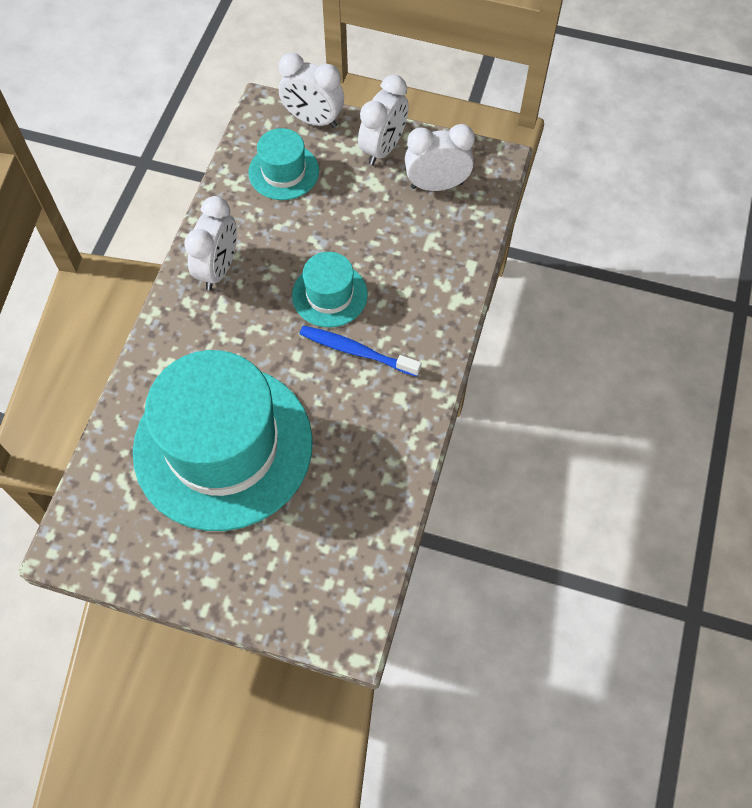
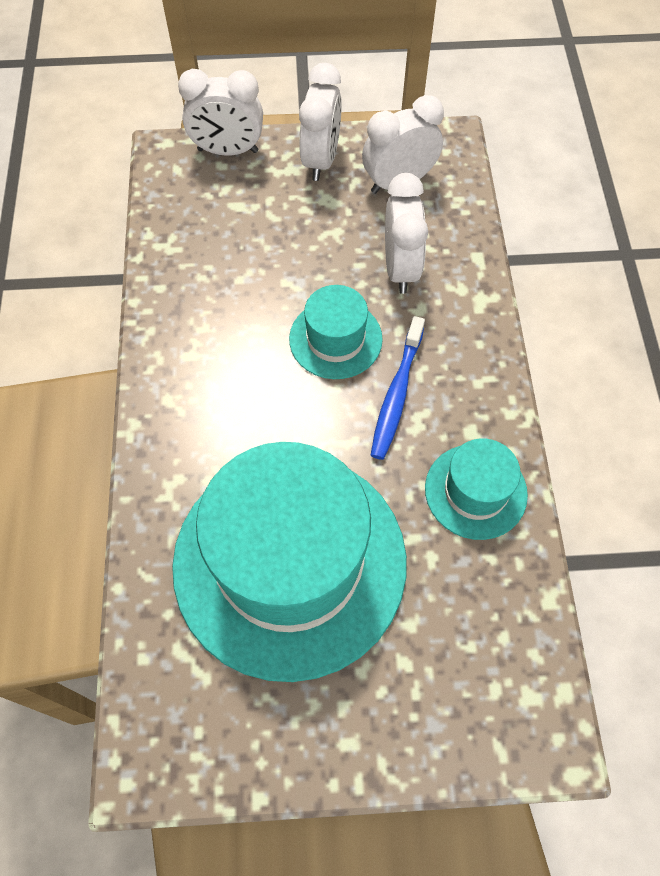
camera: 20 degrees left, 0 degrees up
(218, 269) = (190, 349): white clock -> white clock (400, 268)
(283, 172) = (219, 216): turquoise hat -> turquoise hat (475, 491)
(356, 351) = (397, 394): blue toothbrush -> blue toothbrush turned 75 degrees counterclockwise

